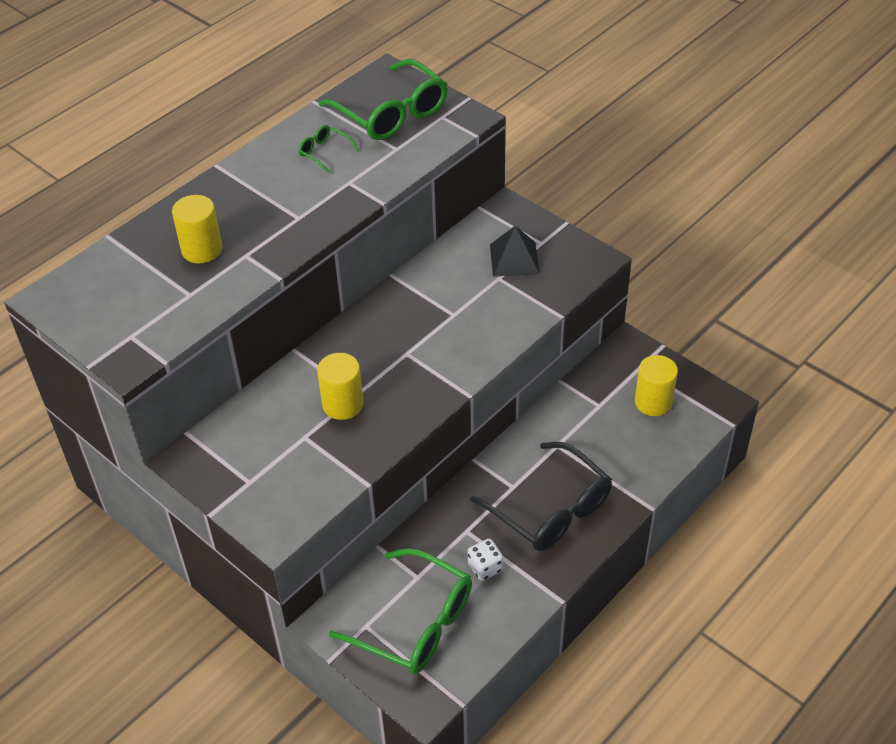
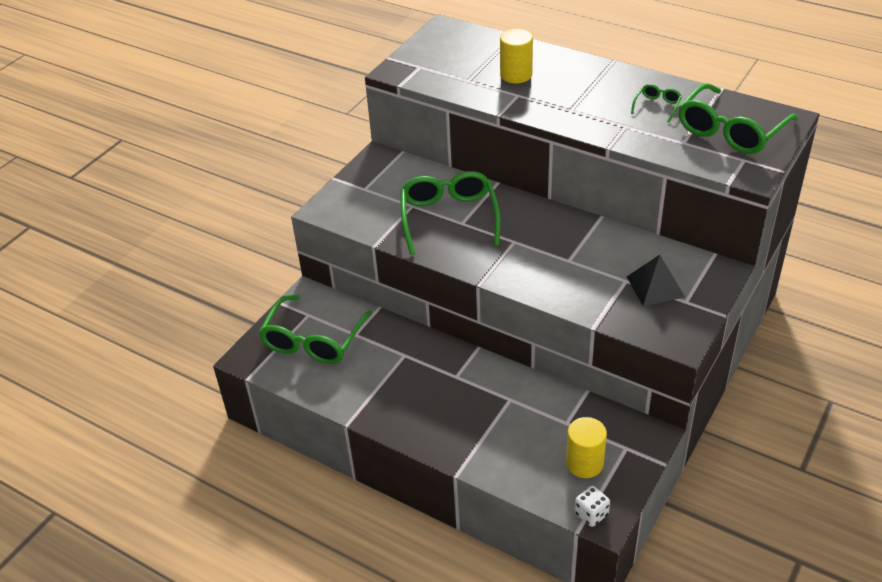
camera: 80 degrees right, 5 degrees down
(343, 404) = (449, 218): yellow cylinder -> green glasses
(485, 567) = (370, 372): white dice -> white dice (591, 514)
(551, 509) = (438, 404): black glasses -> none

